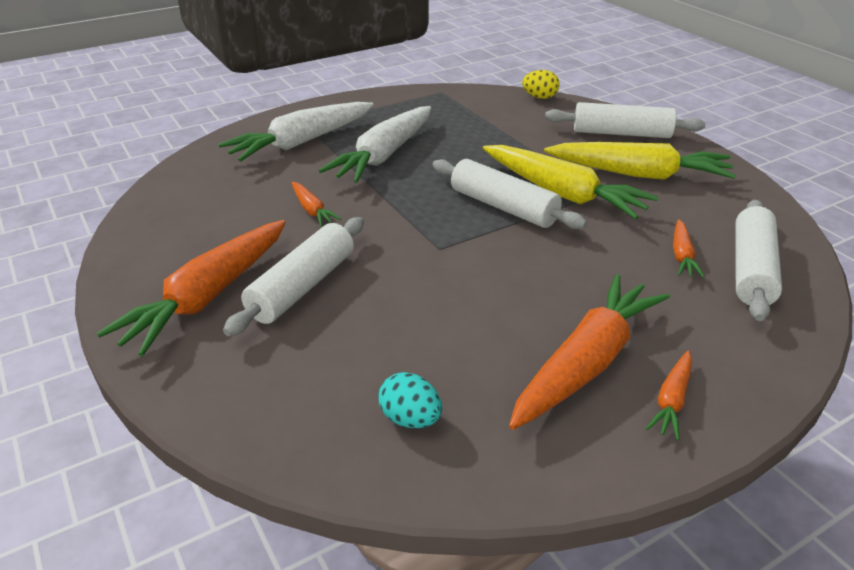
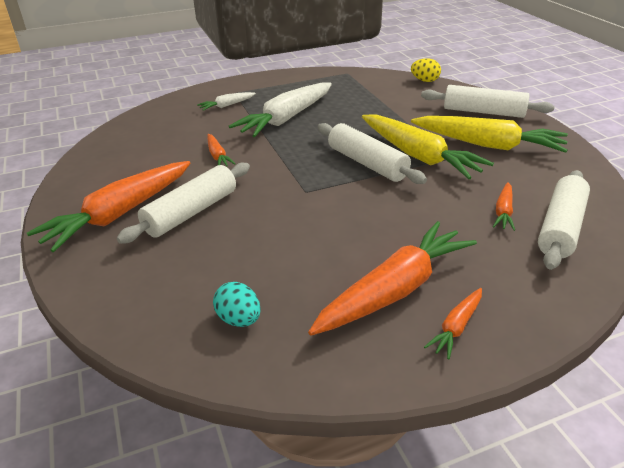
camera: 10 degrees right, 0 degrees up
(301, 142) = (227, 105): white carrot -> white carrot, size x0.46

